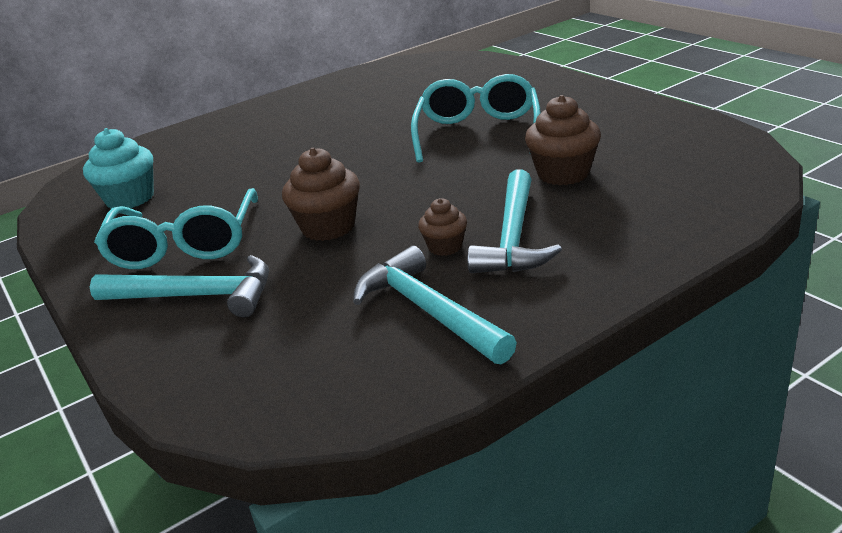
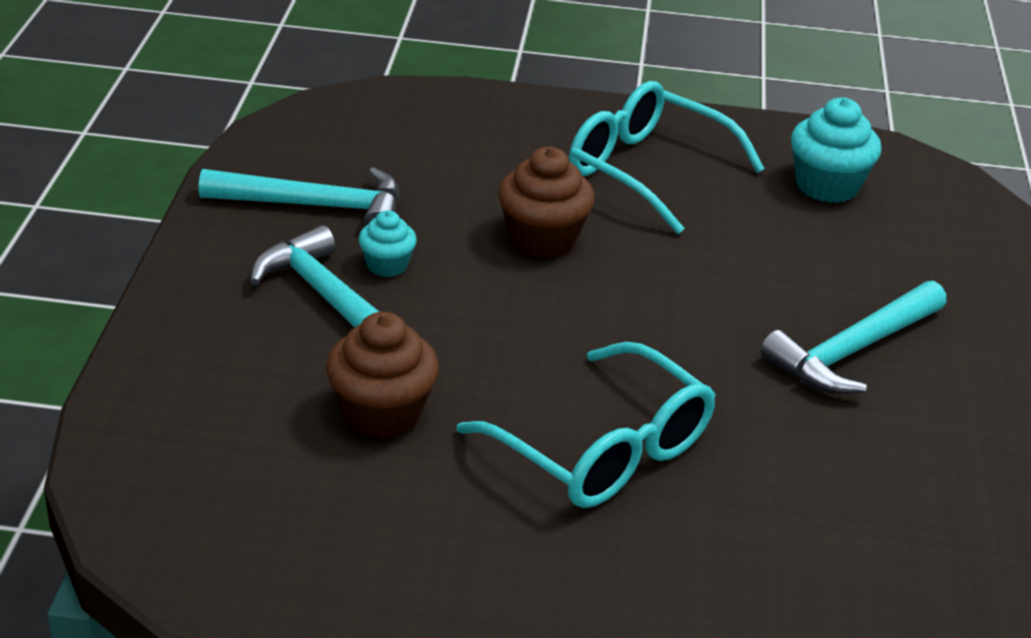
camera: 125 degrees right, 5 degrees up
(196, 296) = (536, 142): turquoise hammer -> turquoise hammer (852, 351)
(445, 246) = (387, 265): brown cupcake -> turquoise cupcake

